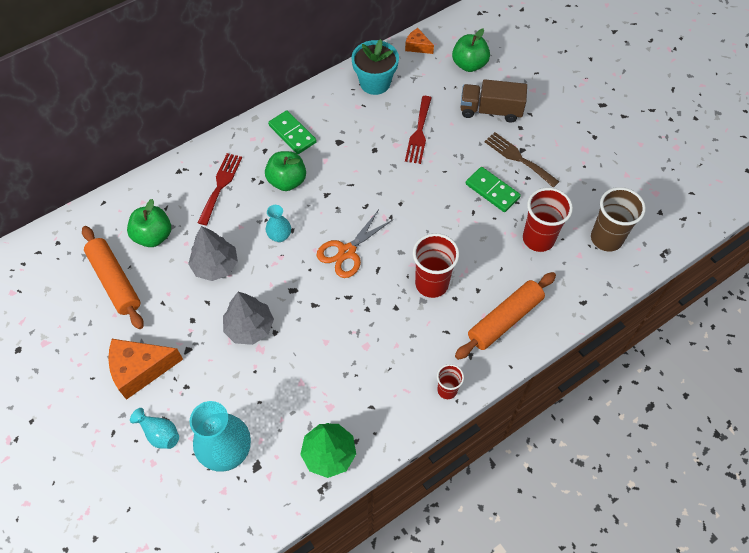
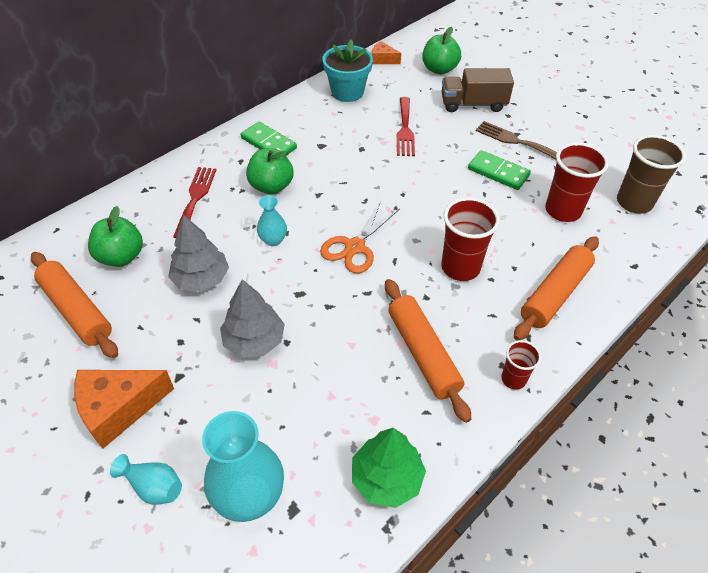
camera: 10 degrees left, 10 degrees down
(380, 358) = (423, 354): none -> orange rolling pin

